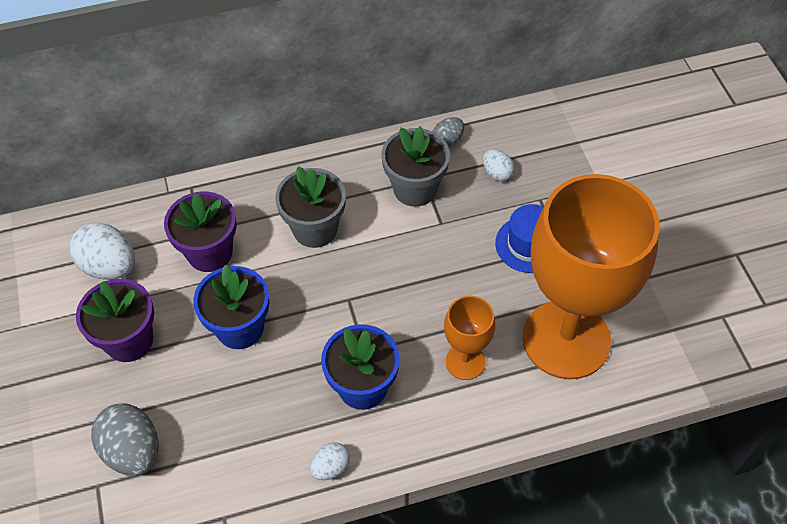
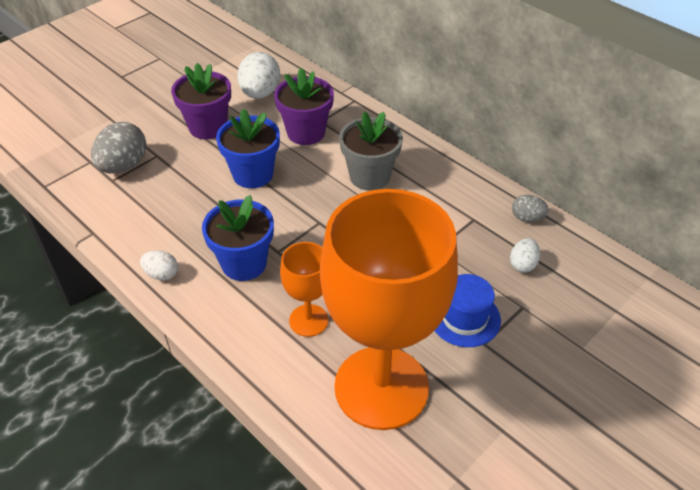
camera: 60 degrees right, 10 degrees down
(415, 189) = (458, 217): grey flower pot -> none

